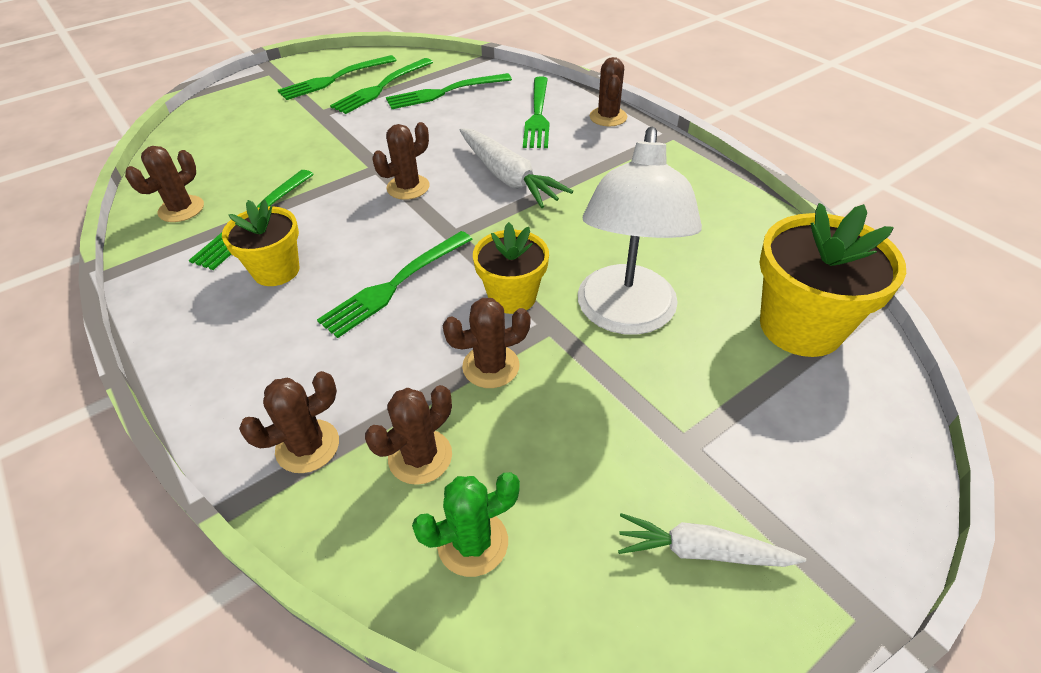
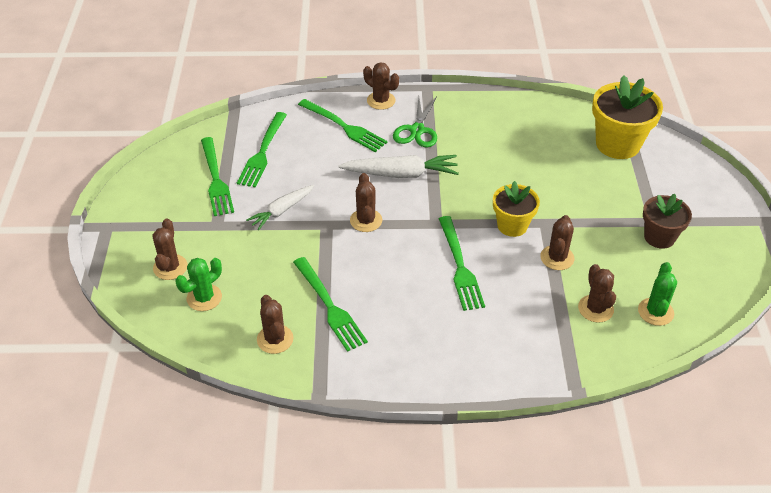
camera: 55 degrees left, 0 degrees up
(215, 148) = (204, 298): none -> green cactus
(276, 270) = (397, 312): yellow flower pot -> none
(307, 446) = (557, 347): brown cactus -> brown cactus (170, 267)
(334, 79) = (170, 198): green fork -> none
(592, 157) = (417, 130): none -> green scissors
(625, 316) = (562, 194): white lamp -> none
(654, 469) = (659, 237): none -> brown flower pot
(701, 551) = (706, 247): white carrot -> white carrot (281, 211)

